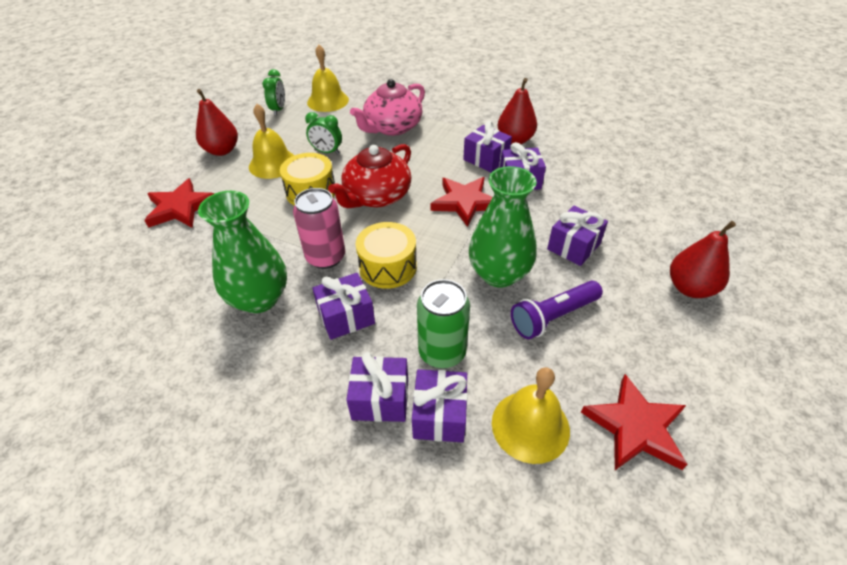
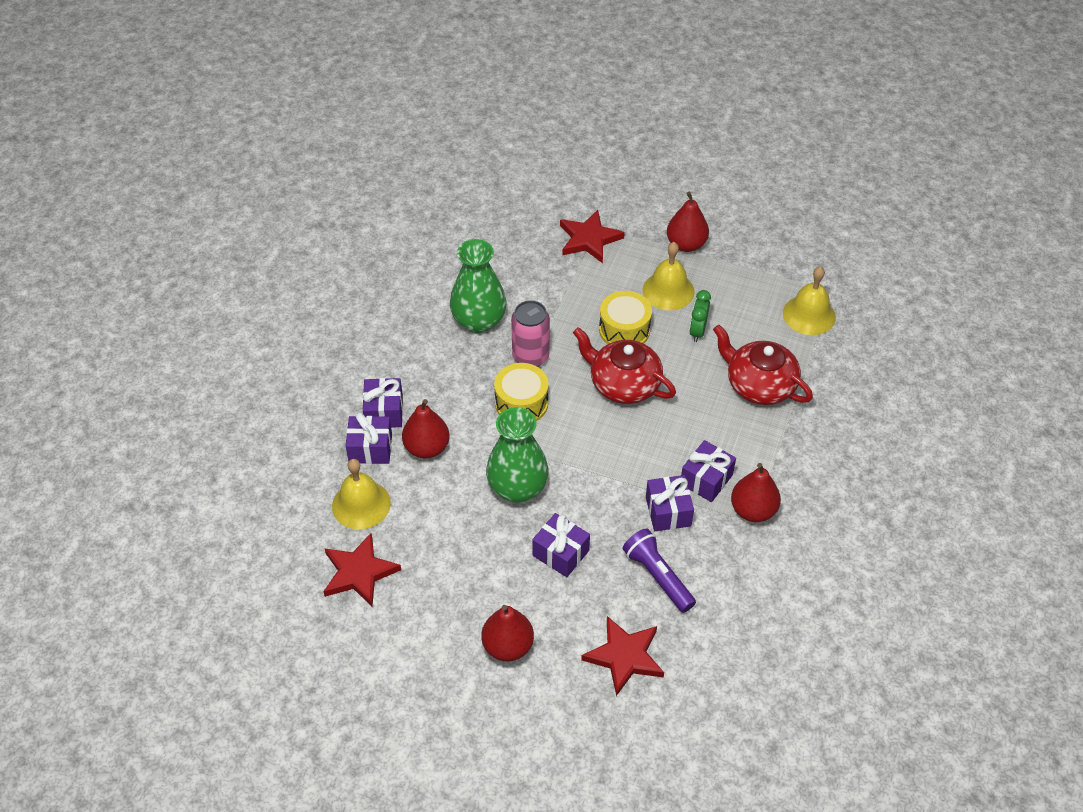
camera: 85 degrees right, 5 degrees up
(278, 110) = (778, 273): green clock -> none
(346, 316) = (462, 381): purple gift -> none
(392, 127) = (759, 385): pink teapot -> red teapot
(442, 352) = (427, 448): green can -> red pear
(464, 202) = (622, 460): red star -> red star (624, 656)
(553, 317) = (467, 527): purple flashlight -> purple flashlight (658, 576)

